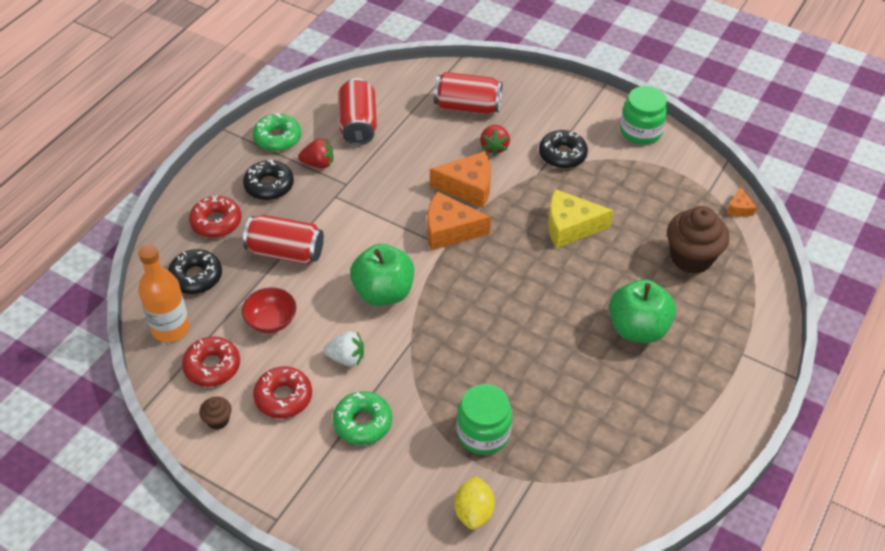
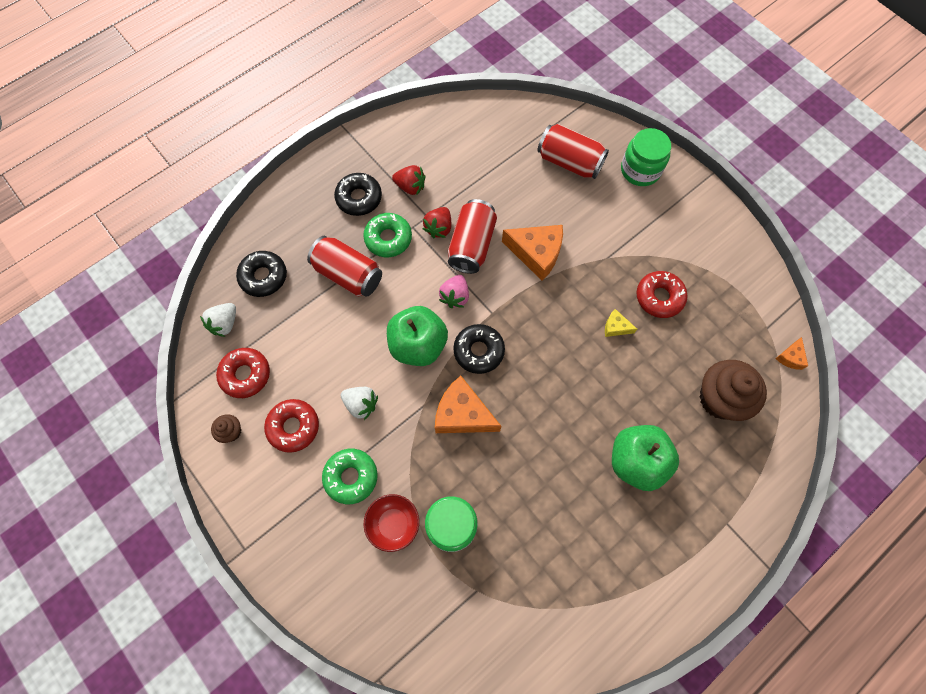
camera: 20 degrees right, 20 degrees up
(170, 328) = (225, 324): orange bottle -> white strawberry
(216, 222) = (300, 224): red donut -> red donut (659, 297)
(271, 320) = (311, 343): red bowl -> red bowl (393, 524)
(277, 138) = (384, 148): green donut -> green donut (388, 238)
(358, 124) = (461, 153): red can -> red can (471, 245)
(403, 242) = (455, 296): none -> pink strawberry
(449, 230) = (502, 296): orange cheese -> orange cheese (462, 414)
(473, 512) = (413, 604): yellow lemon -> none
(494, 147) = (577, 215): red strawberry -> red strawberry (439, 228)
(562, 155) = (639, 243): black donut -> black donut (478, 351)
(570, 227) = (616, 327): yellow cheese -> yellow cheese, size x0.49
(641, 131) = (726, 238): green jar -> green jar (640, 170)

